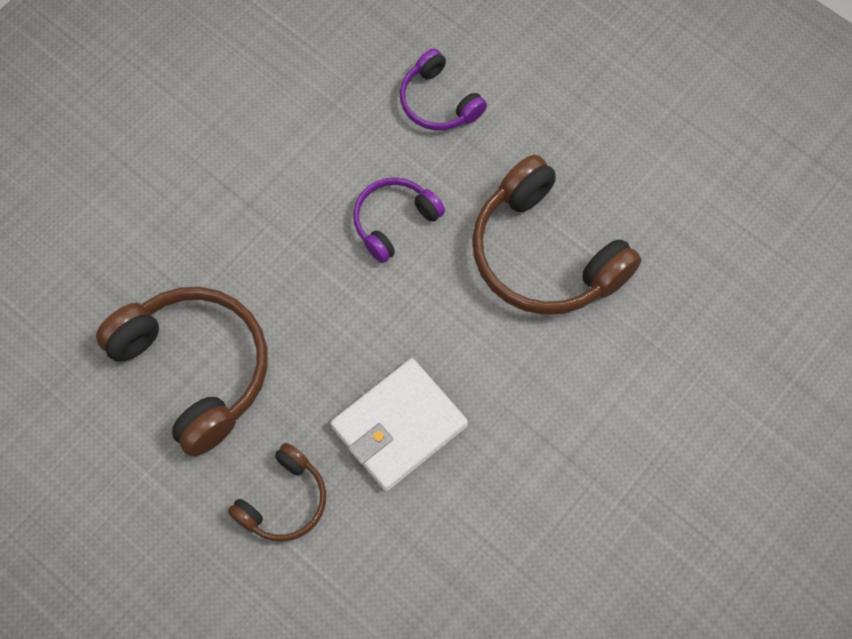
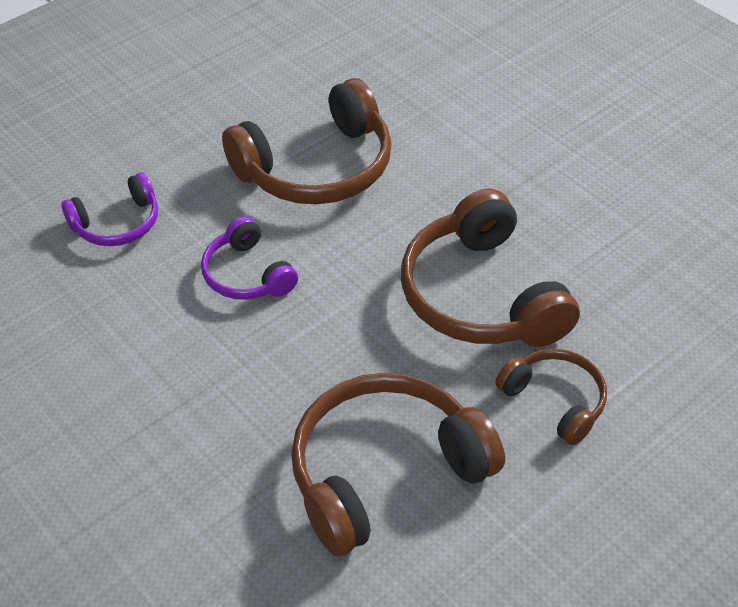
camera: 80 degrees left, 20 degrees down
(399, 426) = (481, 295): white wallet -> brown headphones

